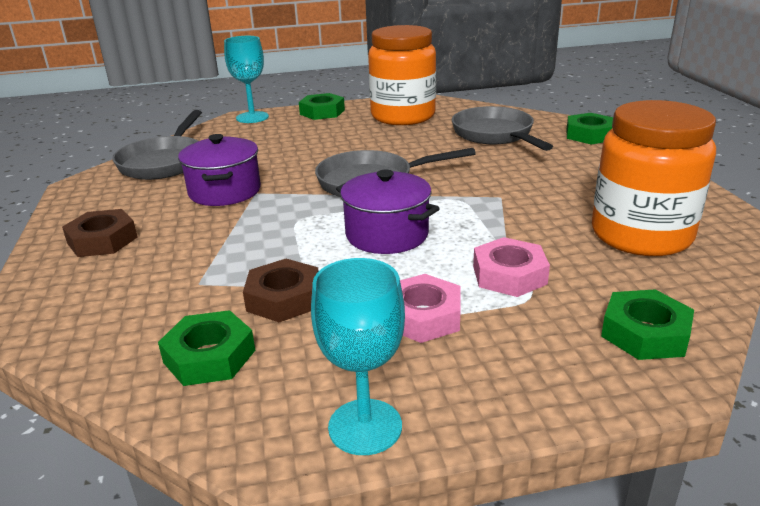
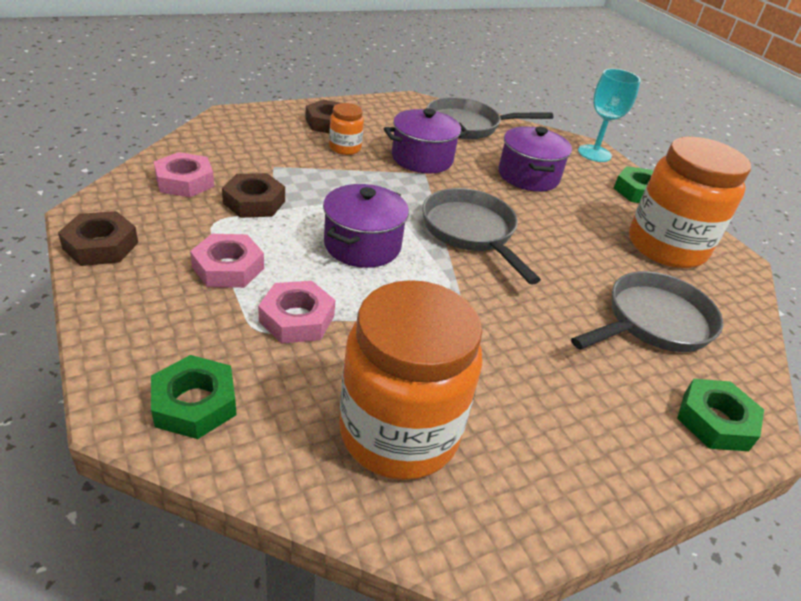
camera: 70 degrees right, 10 degrees up
(176, 233) = (345, 148): none -> orange jar
(209, 356) = (185, 181): green nut -> pink nut
(281, 147) = (528, 176): none -> purple pot
(365, 426) = (101, 245): turquoise goblet -> brown nut

